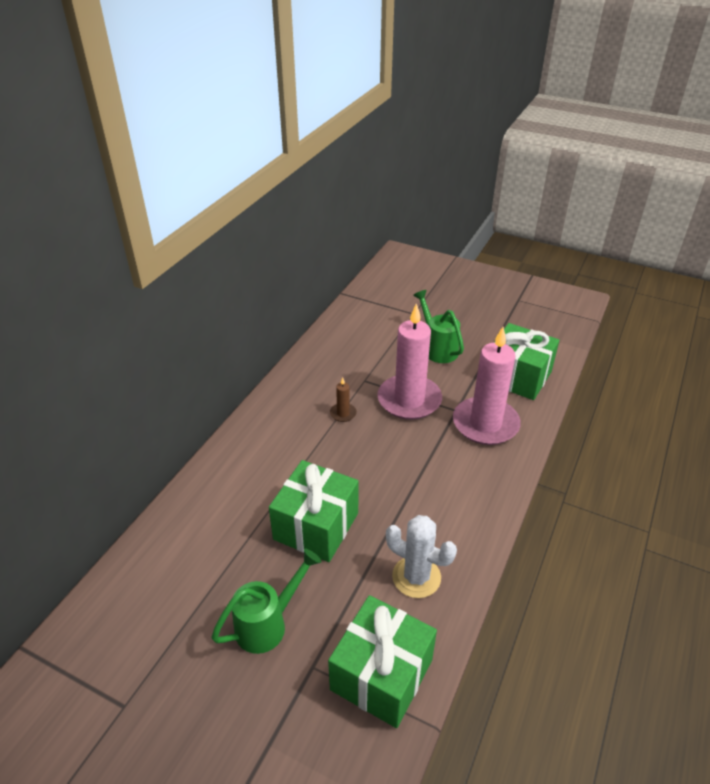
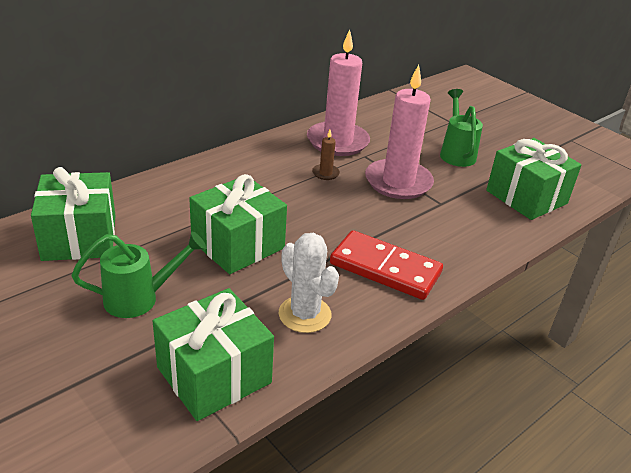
camera: 20 degrees right, 5 degrees down
(166, 579) = (79, 237): none -> green gift
(451, 500) = (385, 269): none -> red domino
(485, 424) = (464, 223): pink candle -> pink candle (337, 142)

